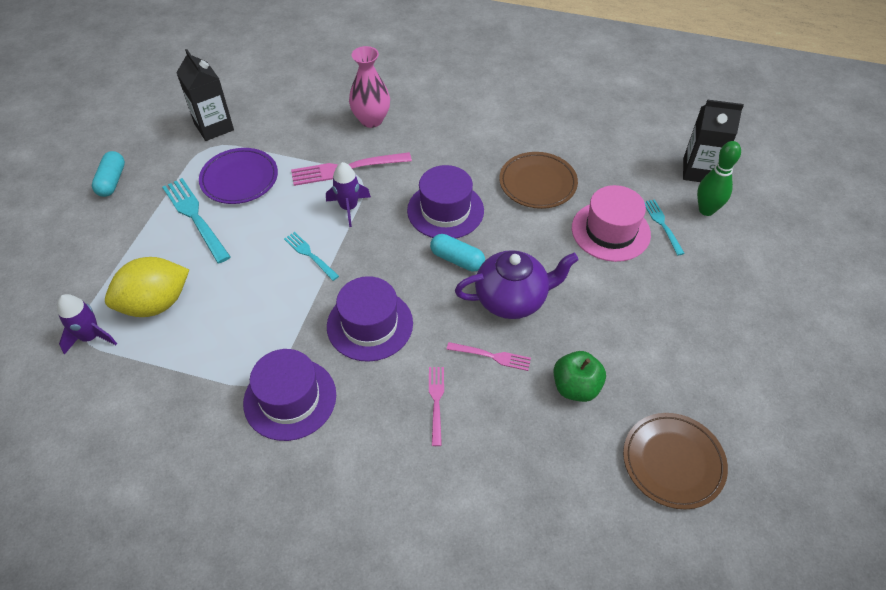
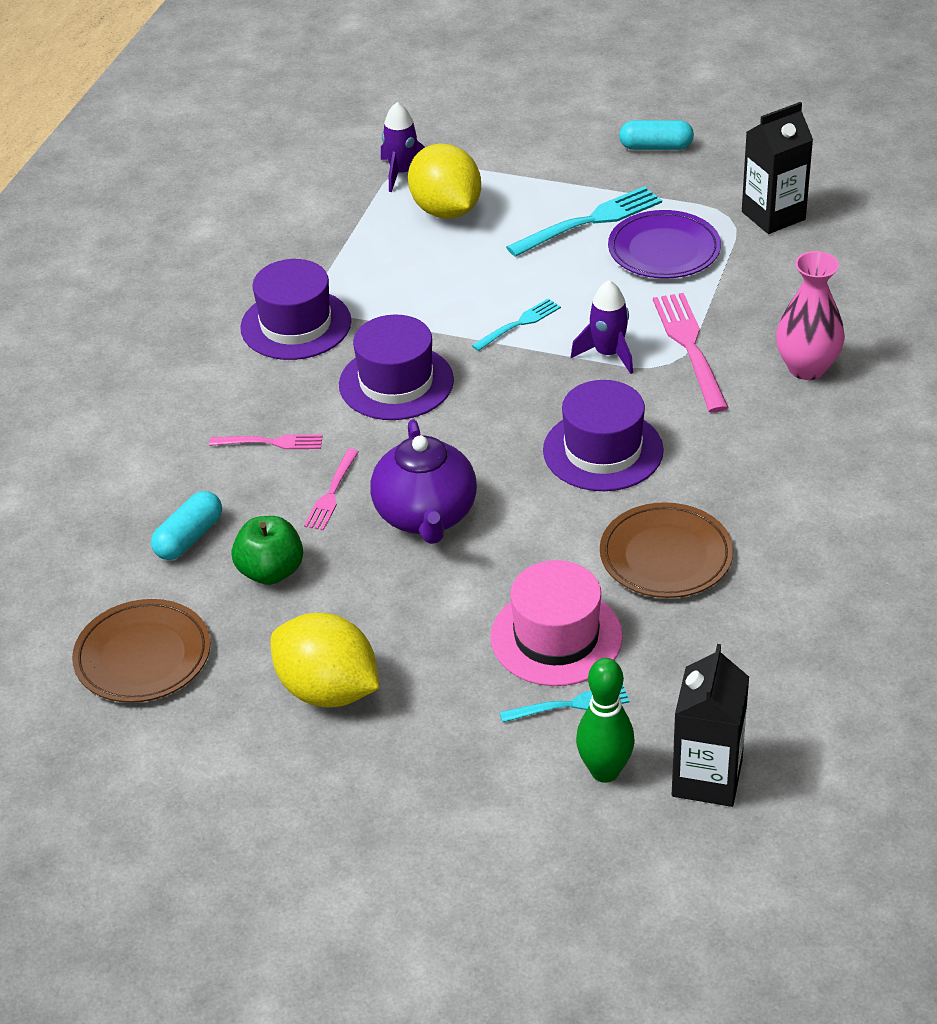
camera: 95 degrees right, 10 degrees down
(457, 259) = (503, 462): turquoise capsule -> turquoise capsule (189, 538)
(678, 343) = (328, 690): none -> yellow lemon

